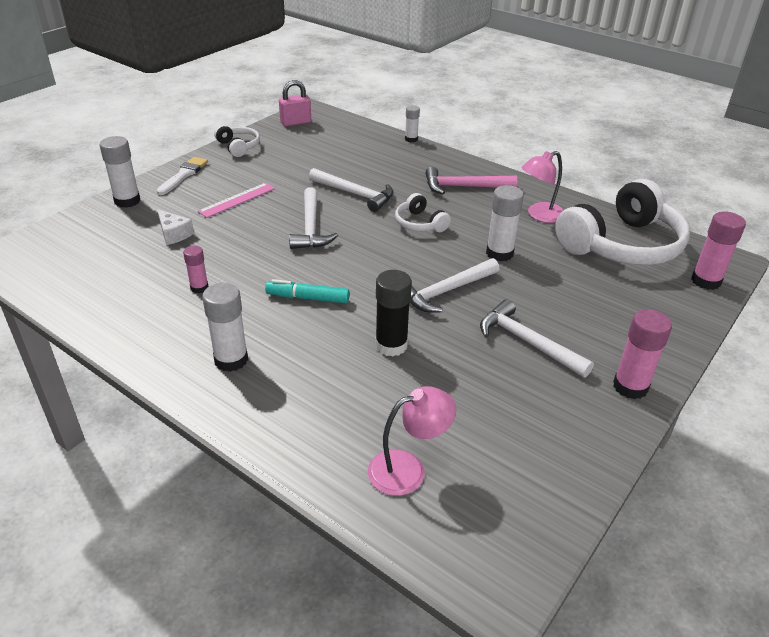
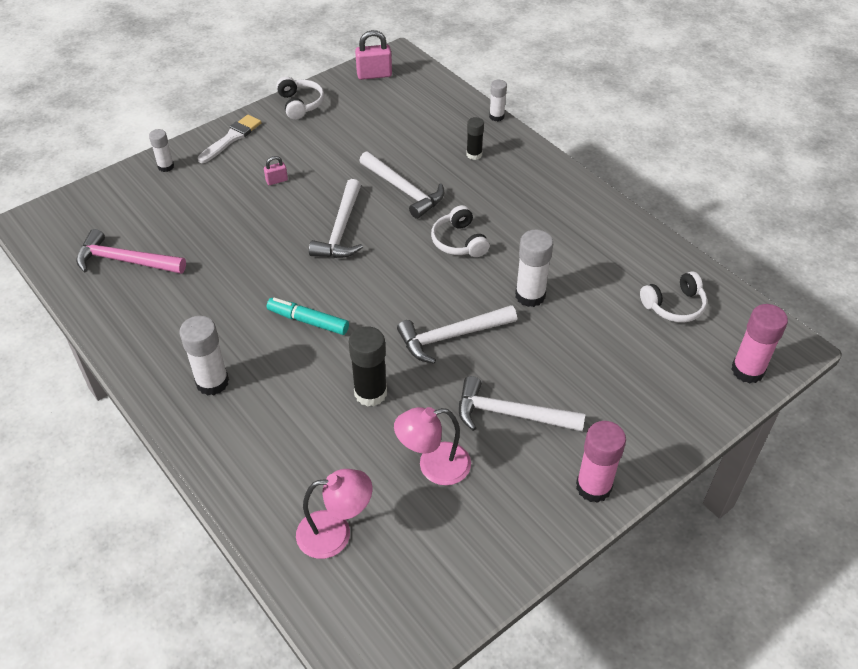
camera: 15 degrees right, 10 degrees up
(127, 201) = (166, 166): white glue stick -> white glue stick, size x0.60
(174, 234) = (200, 218): white cheese -> none
(199, 288) = (206, 291): pink glue stick -> none
(237, 200) = (277, 180): pink ruler -> pink padlock
(404, 165) = (474, 154): none -> black glue stick
(463, 187) = (529, 196): pink hammer -> pink hammer (125, 261)
(527, 342) = (510, 414): white hammer -> white hammer turned 45 degrees counterclockwise
(539, 215) = (598, 249): pink lamp -> pink lamp (433, 466)
(621, 245) = (674, 306): white headphones -> white headphones, size x0.45

